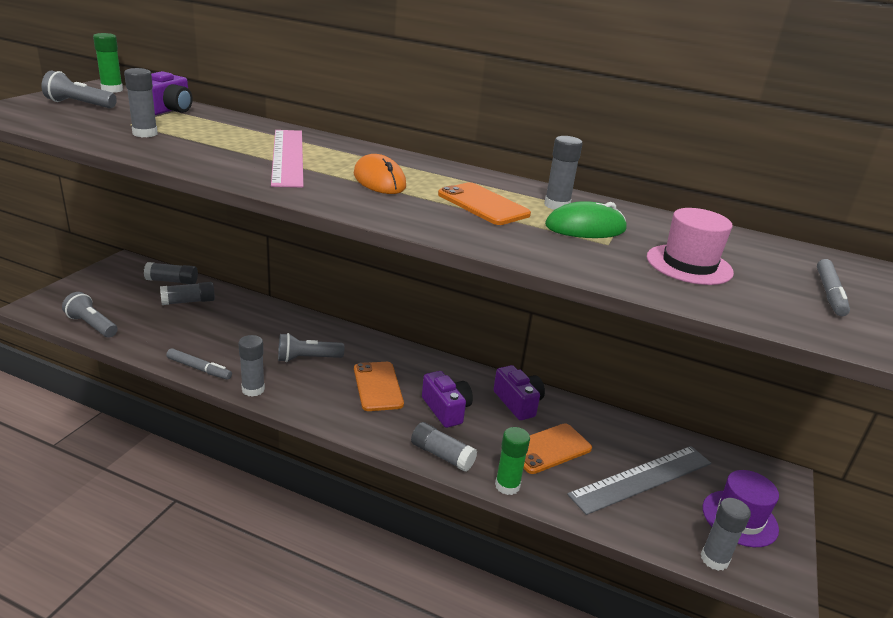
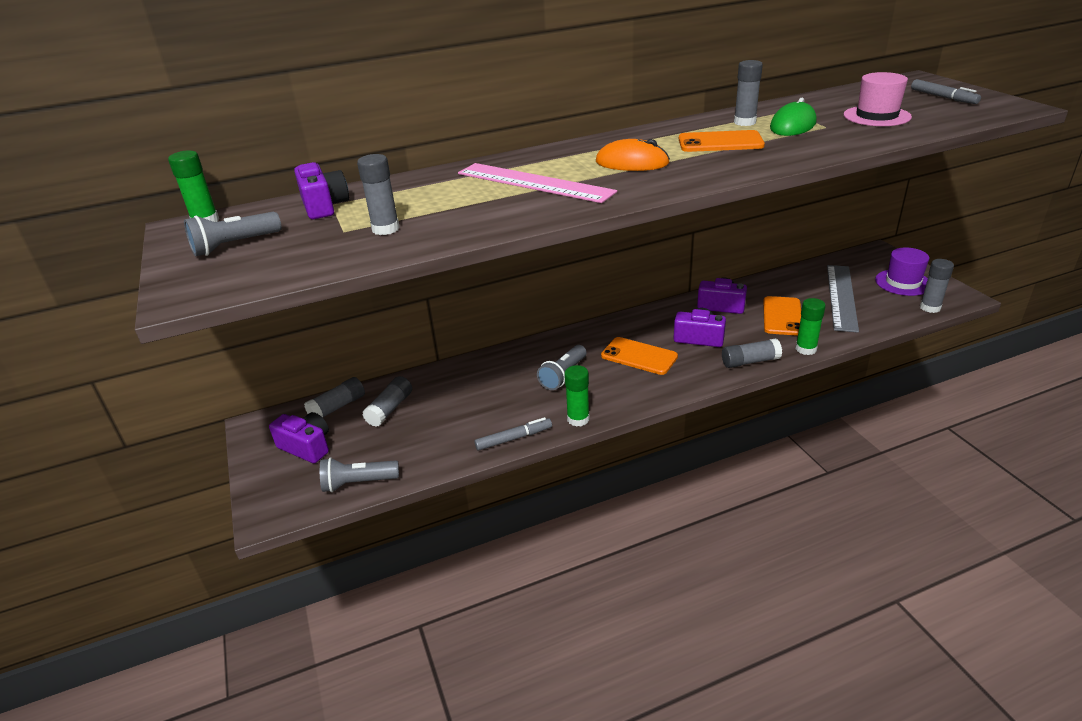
camera: 40 degrees left, 5 degrees up
(117, 289) = (306, 447): none -> purple camera
(253, 389) = (578, 419): grey glue stick -> green glue stick

